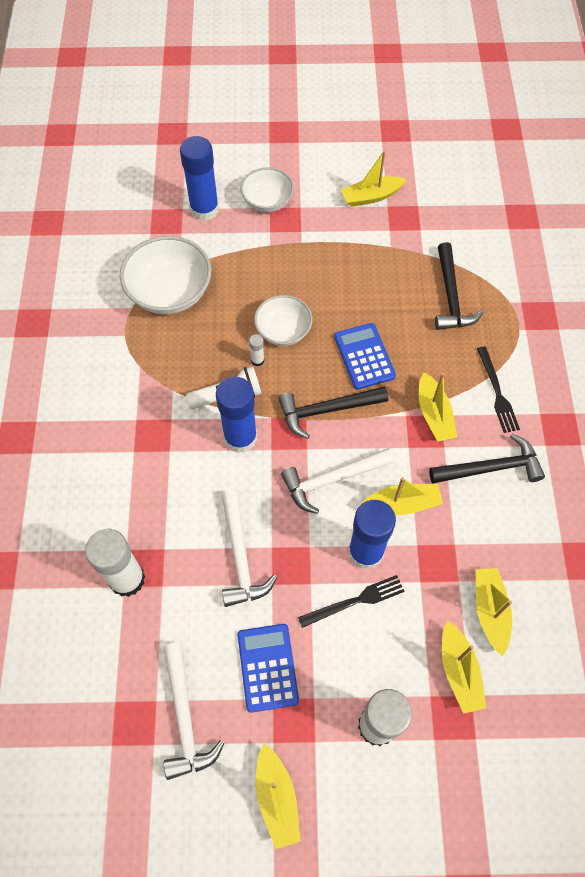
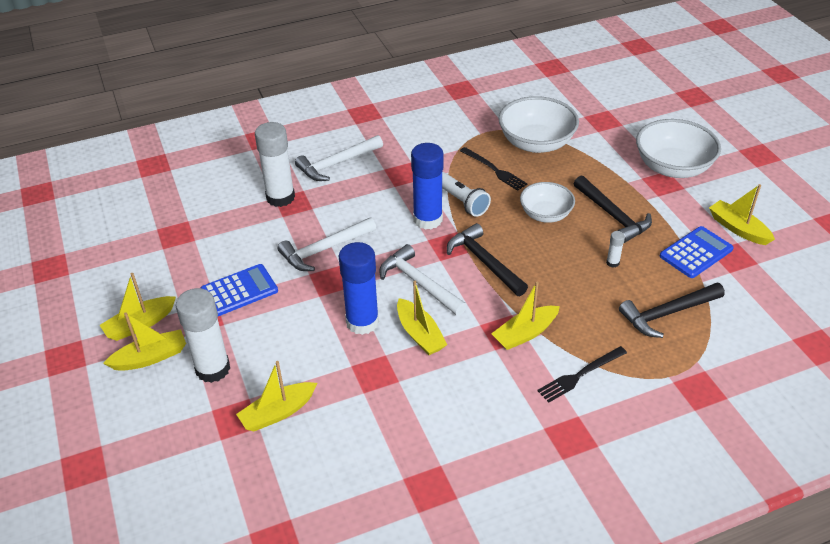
camera: 70 degrees right, 20 degrees down
(185, 718) = (186, 258): white hammer -> white hammer (337, 164)
(204, 209) = (632, 136): blue glue stick -> none
(257, 360) = (506, 208): white glue stick -> white glue stick (612, 263)
(267, 201) = (672, 167): white bowl -> white bowl, size x1.58
(355, 601) = (315, 327): black fork -> black fork (494, 170)
(364, 356) = (555, 271): blue calculator -> blue calculator (696, 253)
(490, 611) = (344, 422): yellow boat -> yellow boat (150, 357)
(491, 468) = (492, 389): black hammer -> black hammer (612, 215)

